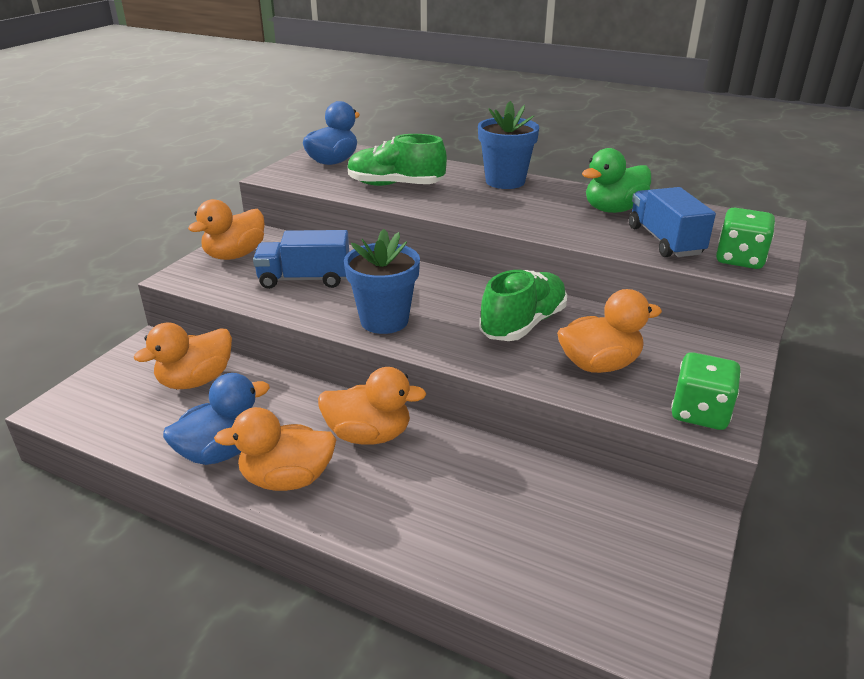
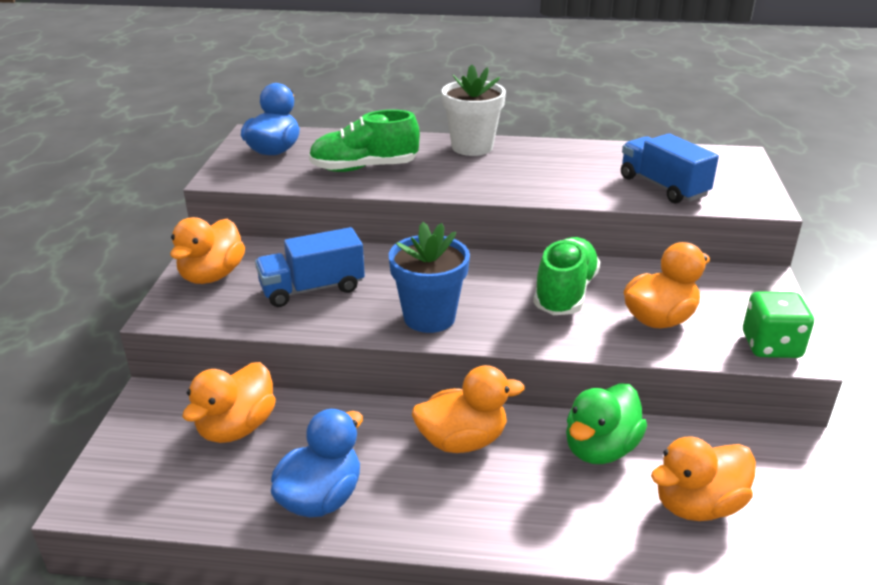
camera: 20 degrees left, 0 degrees up
(287, 479) = (411, 508): orange duck -> orange duck (697, 505)
(505, 181) = (472, 147): blue flower pot -> white flower pot
(613, 209) = (595, 162): green duck -> green duck (600, 449)
(739, 259) = (737, 194): green dice -> none

